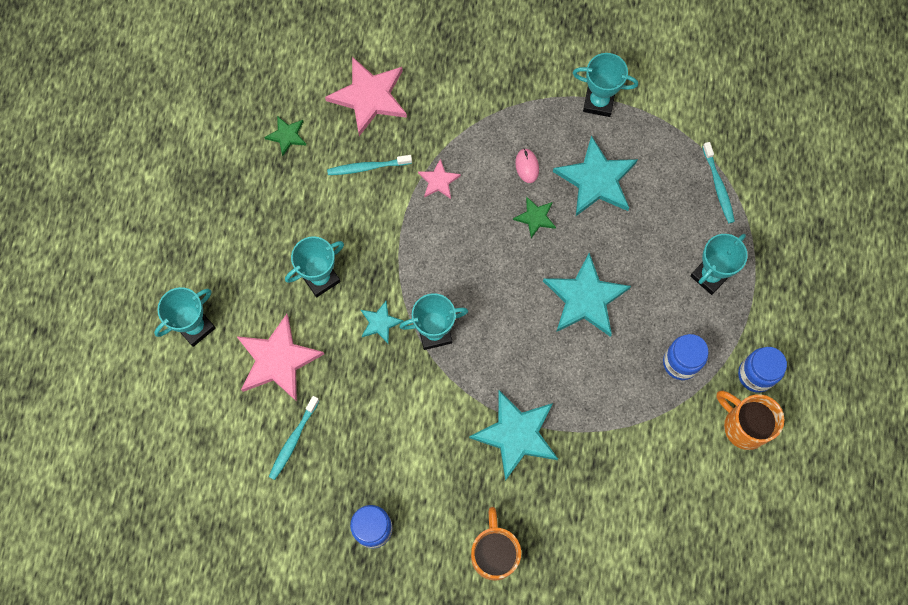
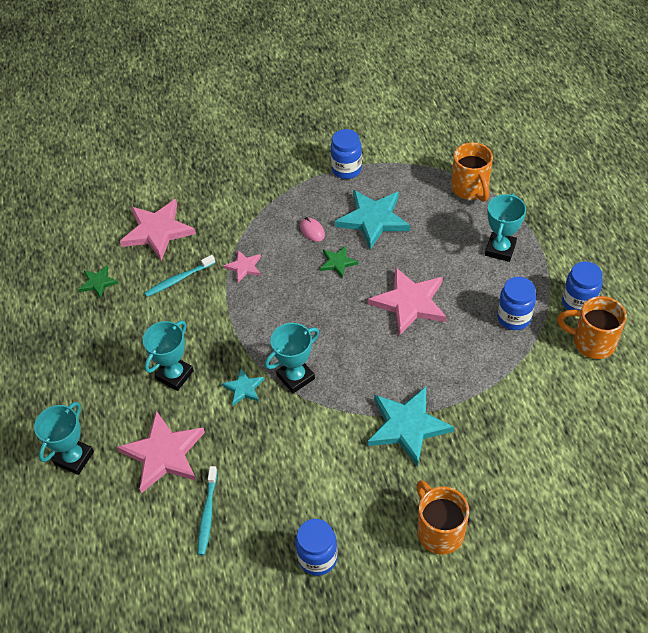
camera: 20 degrees left, 20 degrees down
(585, 298) = (410, 303): turquoise star -> pink star
(598, 102) = (346, 169): turquoise trophy -> blue jar
(718, 186) = (470, 189): turquoise toothbrush -> orange mug

